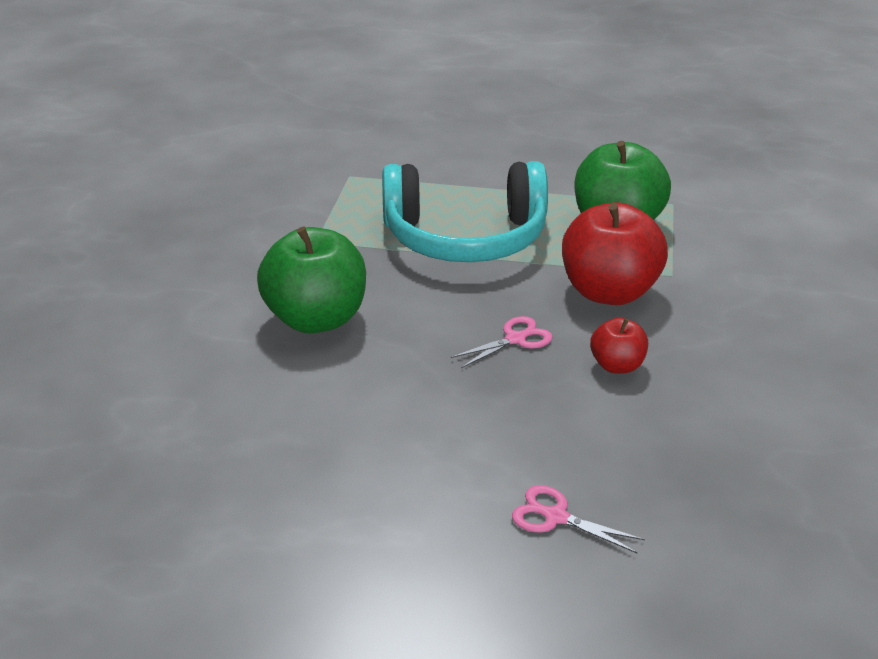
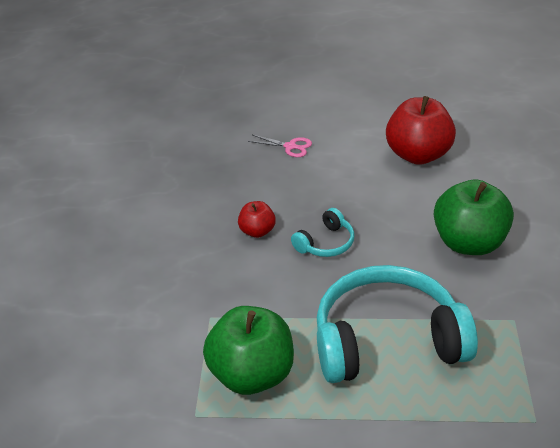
camera: 175 degrees right, 5 degrees up
(516, 339) = (326, 243): pink scissors -> turquoise headphones
(609, 292) = (261, 293): red apple -> red apple (418, 155)

